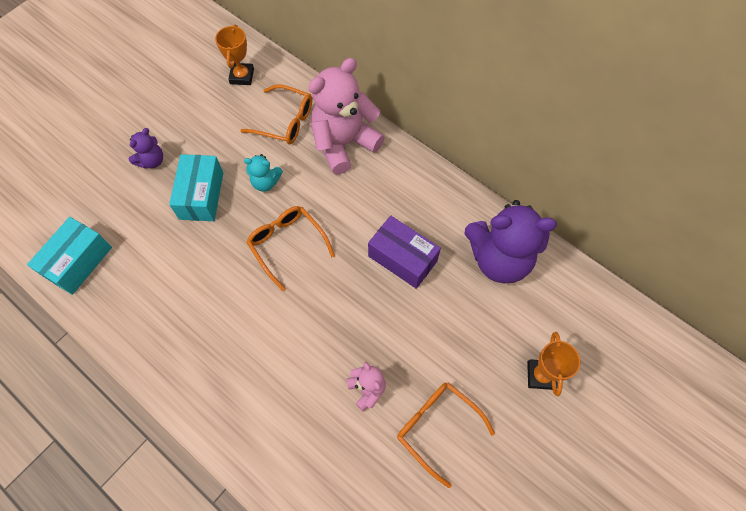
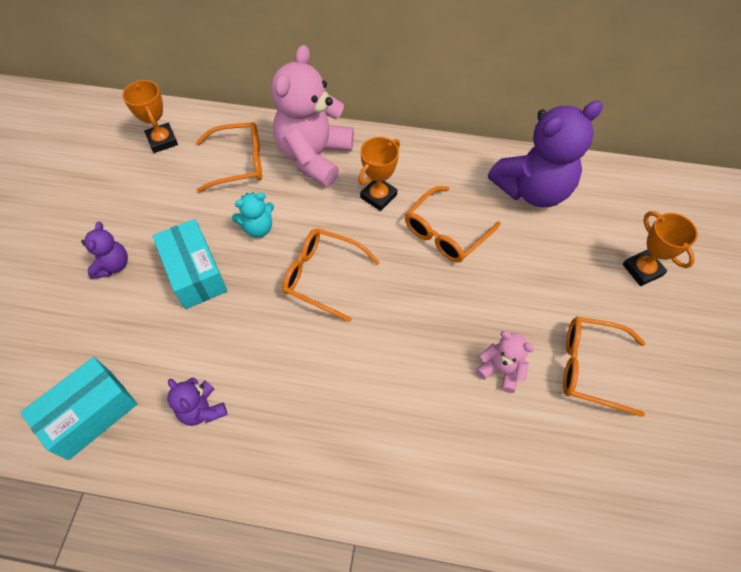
camera: 30 degrees left, 5 degrees down
(78, 262) = (90, 414): turquoise box -> turquoise box turned 45 degrees clockwise
(147, 299) = (202, 409): none -> purple teddy bear
(371, 202) = (378, 196): none -> orange trophy
(402, 258) = (446, 232): purple box -> orange glasses

